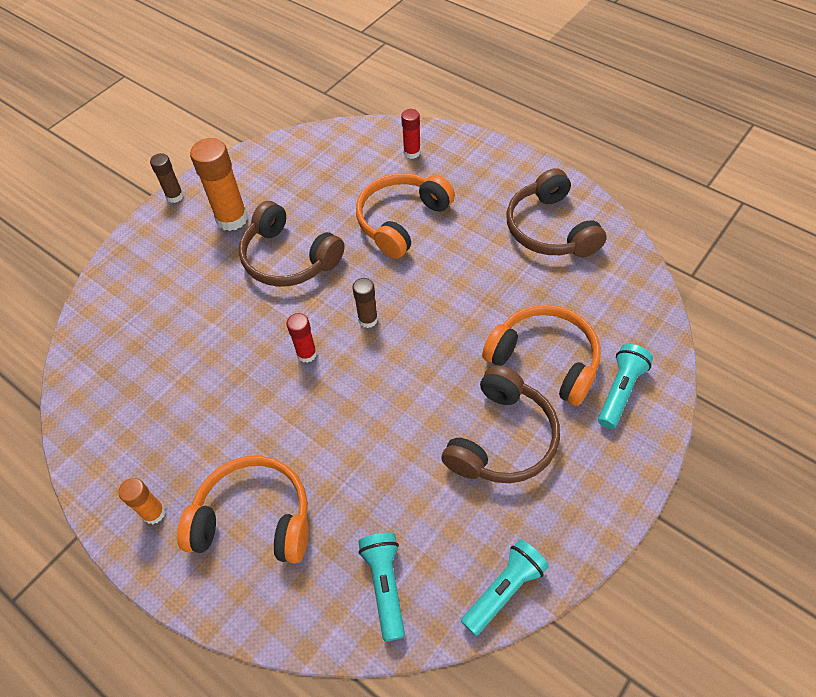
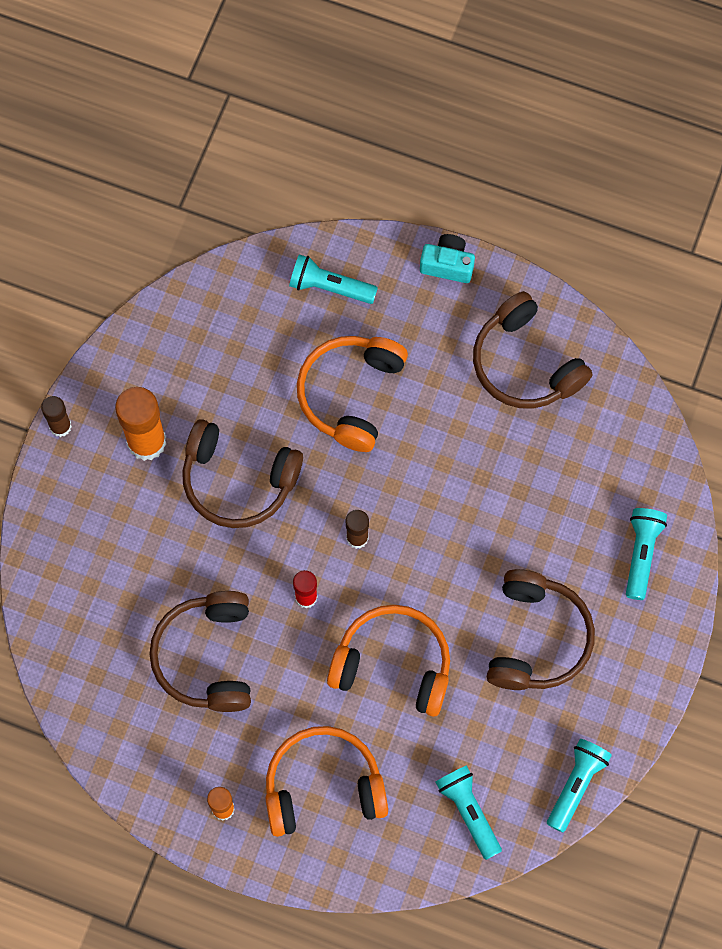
camera: 20 degrees left, 15 degrees up
(203, 379) = (207, 657): none -> brown headphones
(412, 153) = (330, 287): red glue stick -> turquoise flashlight
(506, 156) = (447, 264): none -> turquoise camera
(545, 360) = (558, 537): orange headphones -> orange headphones (393, 664)

